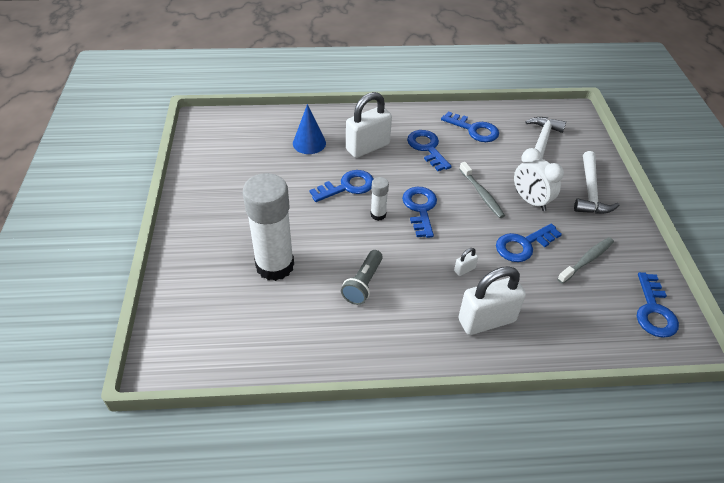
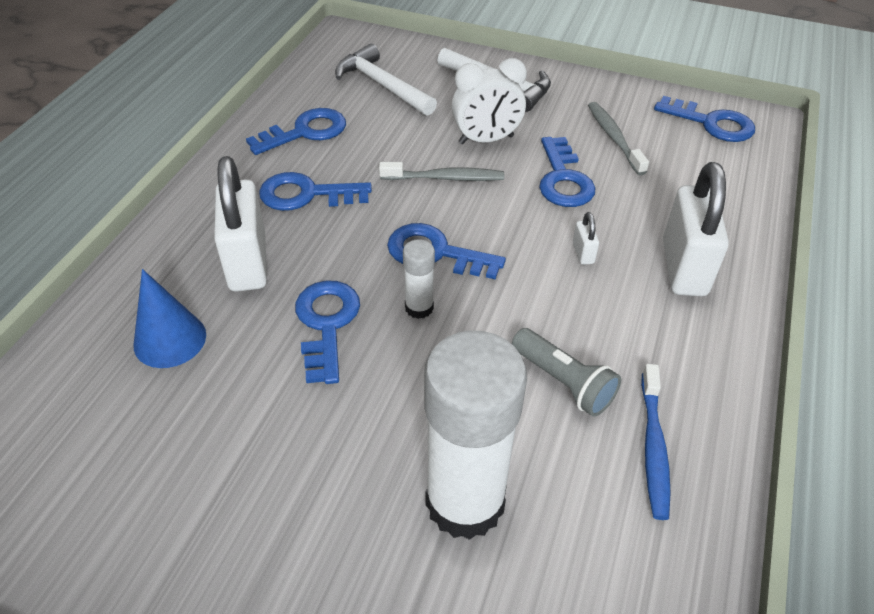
camera: 65 degrees left, 0 degrees up
(342, 330) = (653, 446): none -> blue toothbrush

